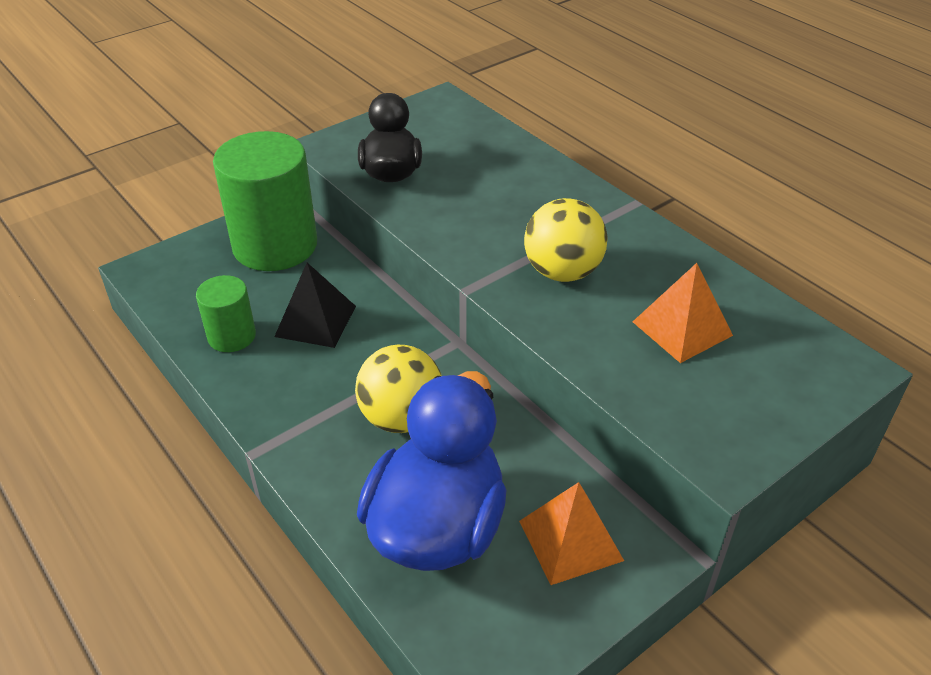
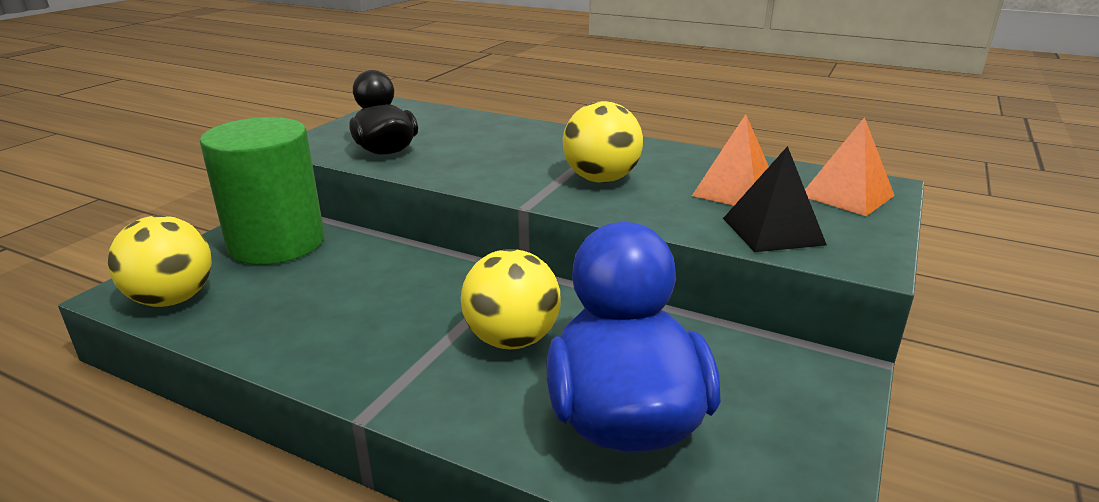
camera: 25 degrees left, 15 degrees down
(174, 288) = (172, 299): none -> yellow ball
(231, 336) = (270, 322): green cylinder -> none
(315, 321) = (361, 288): black pyramid -> black pyramid (772, 231)
(571, 540) = (761, 386): orange pyramid -> orange pyramid (847, 195)

